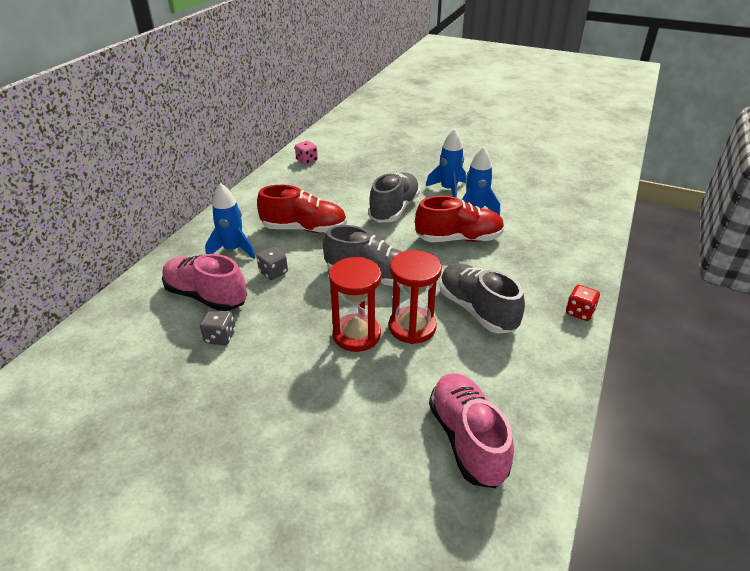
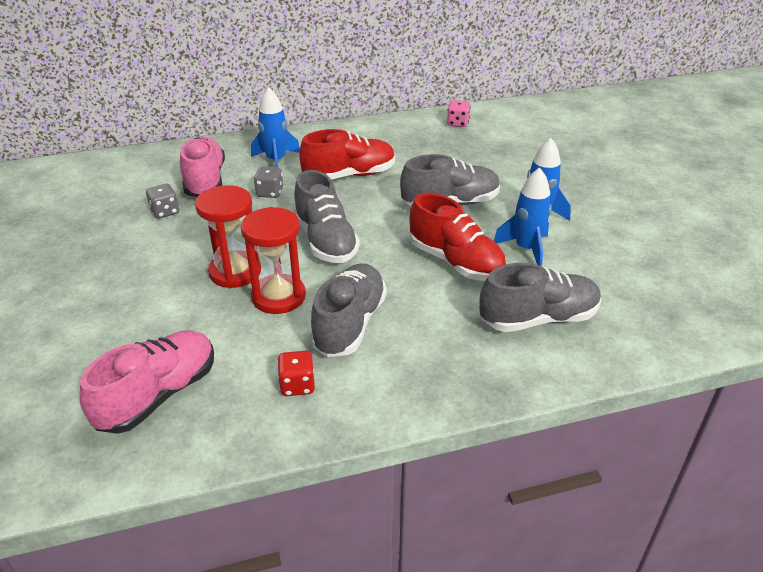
camera: 50 degrees right, 0 degrees up
(304, 229) = (349, 175): red shoe -> red shoe turned 75 degrees counterclockwise
(543, 240) = (538, 319): none -> grey shoe
(579, 312) = (432, 399): red dice -> red dice (297, 385)

